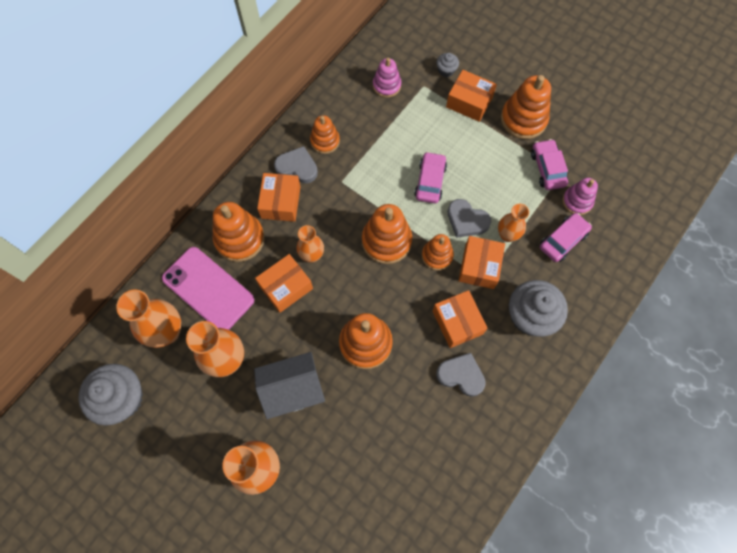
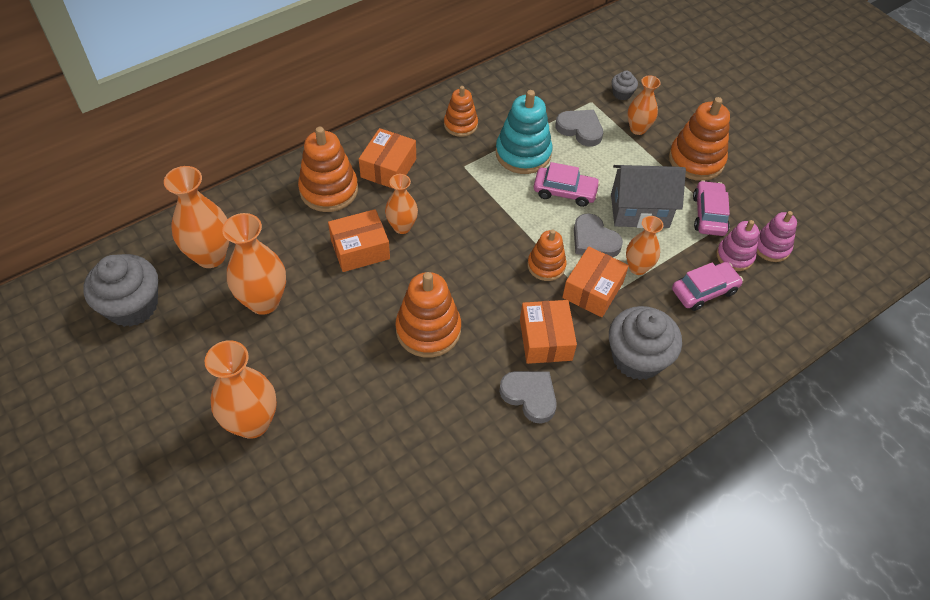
camera: 15 degrees right, 15 degrees down
(208, 289) = (273, 228): pink phone -> none
(293, 390) = (325, 353): grey house -> grey house (639, 211)
(297, 167) = (420, 140): grey heart -> grey heart (580, 129)
(385, 154) = (523, 153): none -> turquoise stacking toy
(386, 85) = (549, 91): pink stacking toy -> pink stacking toy (771, 247)
(386, 241) = (492, 235): orange stacking toy -> none
(430, 181) = (565, 191): pink car -> pink car turned 75 degrees clockwise
(469, 102) = (638, 129): orange box -> orange vase

